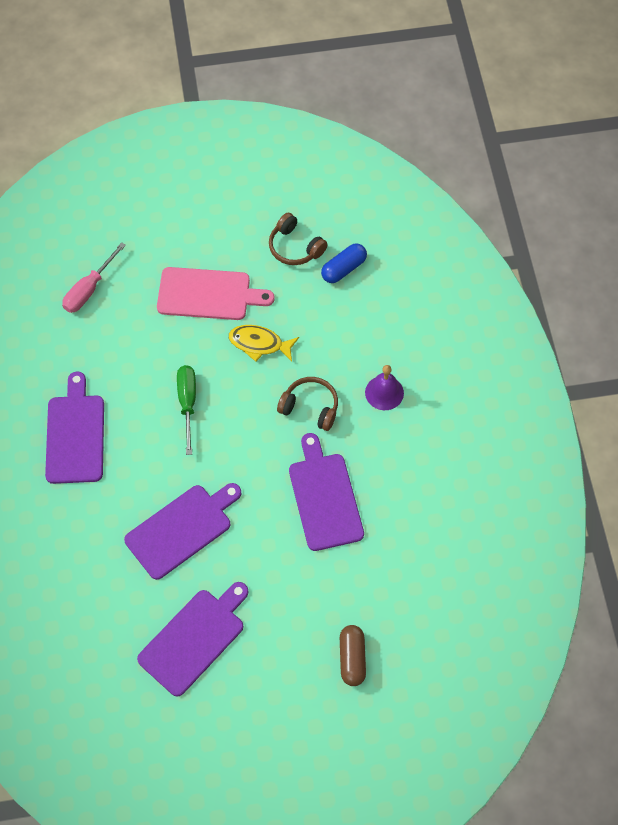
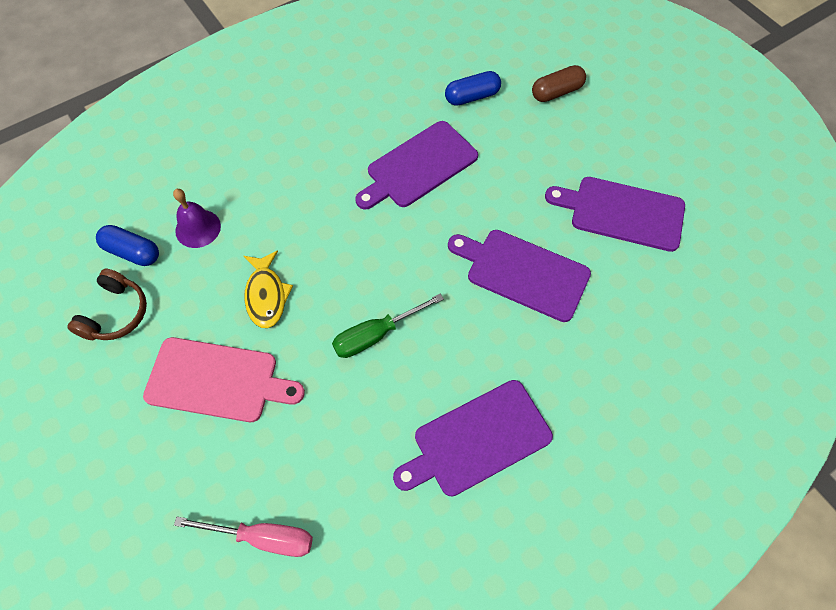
camera: 115 degrees left, 0 degrees up
(208, 294) = (217, 380): pink cutting board -> pink cutting board turned 120 degrees clockwise
(310, 407) = (325, 216): brown headphones -> none
(382, 578) = (472, 97): none -> blue capsule
(384, 392) = (278, 160): purple bell -> purple bell (198, 228)

